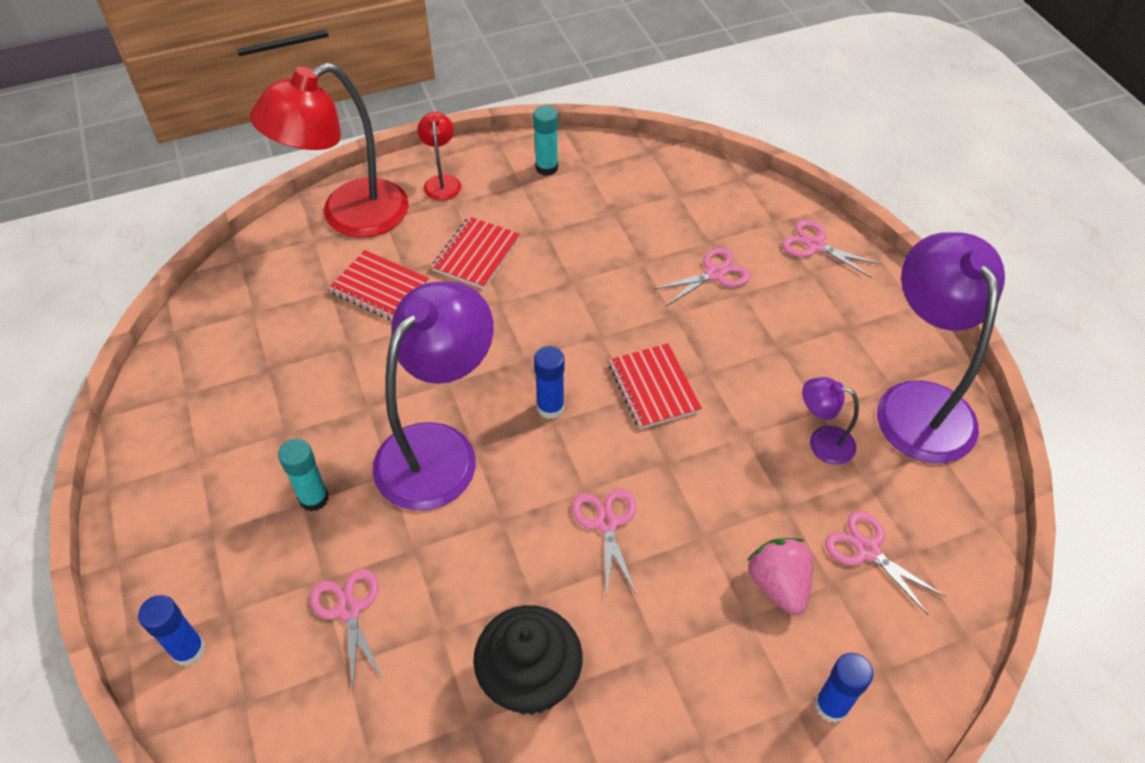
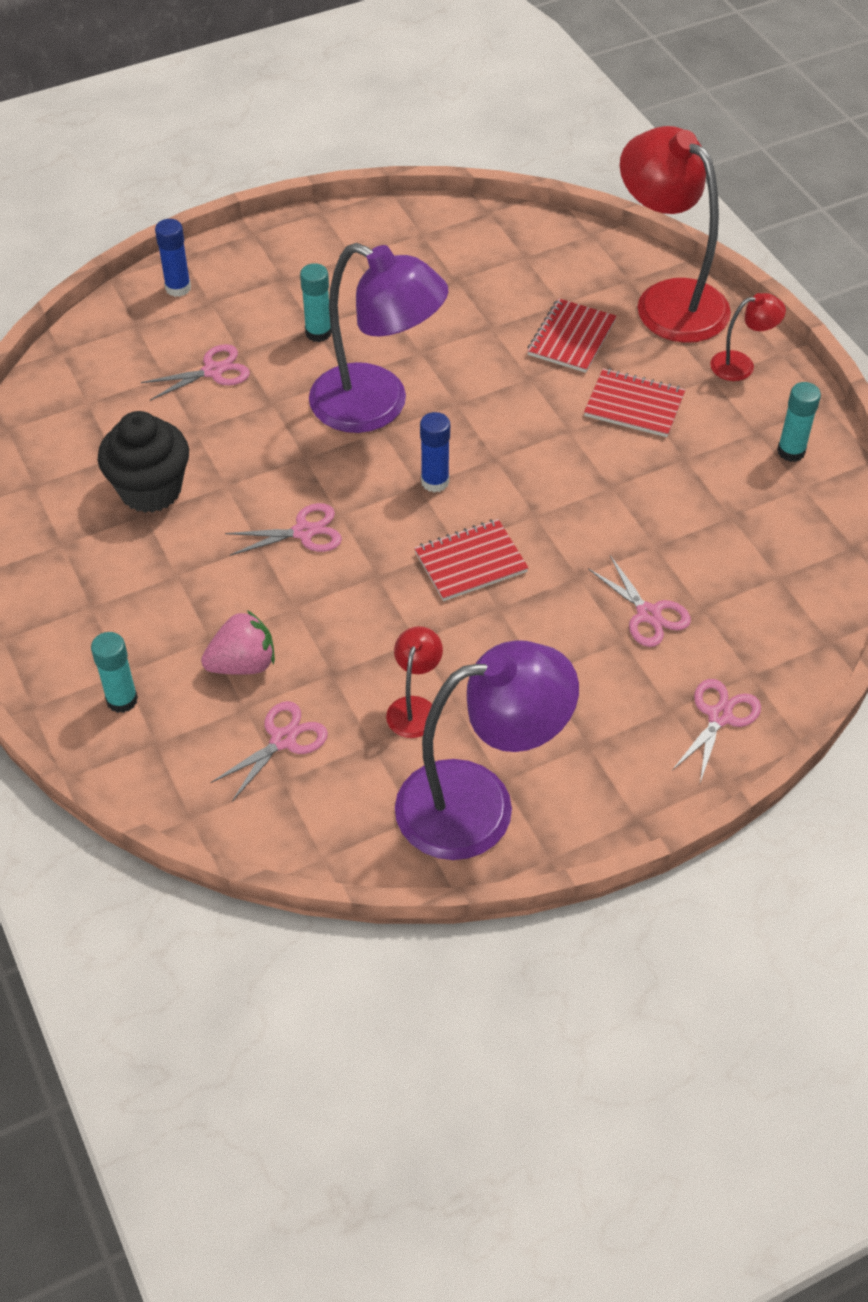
camera: 85 degrees right, 0 degrees up
(822, 442) = (414, 708): purple lamp -> red lamp
(831, 706) = (122, 700): blue glue stick -> turquoise glue stick

